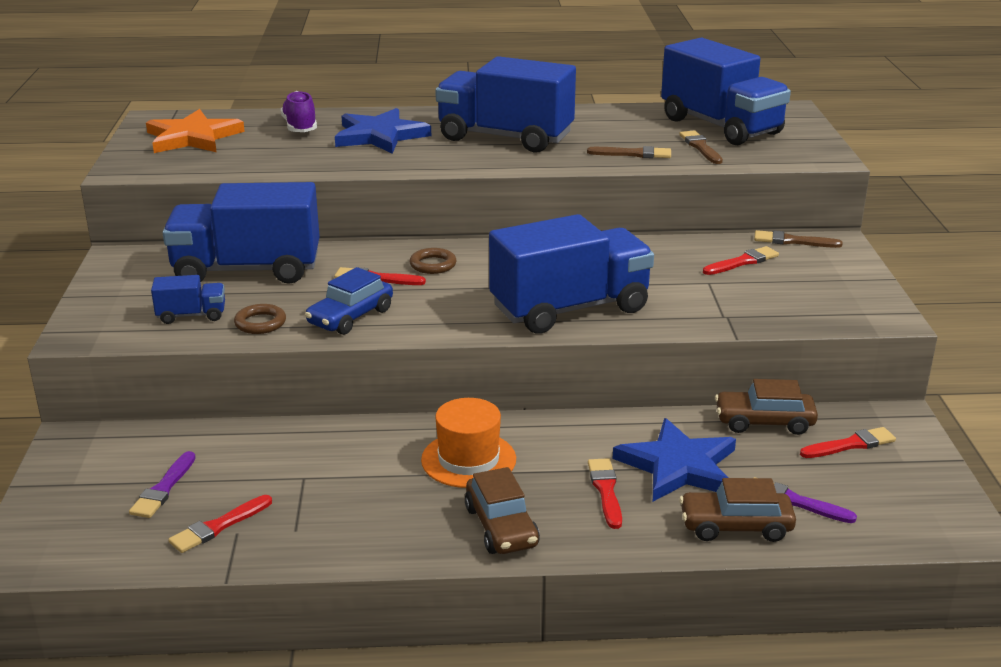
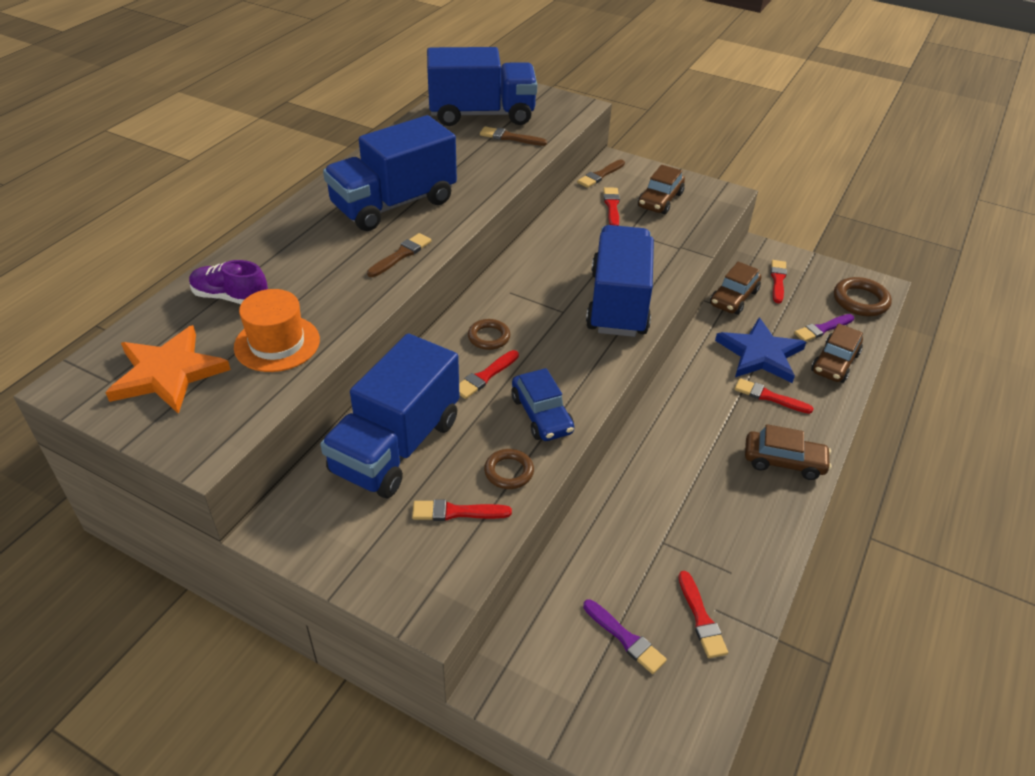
camera: 60 degrees left, 15 degrees up
(191, 315) = (456, 512): blue truck -> red brush
(380, 136) = (311, 261): blue star -> none
(468, 459) = (694, 443): orange hat -> orange hat (277, 343)
(633, 154) = (492, 166): brown brush -> brown brush (401, 255)
(801, 283) = (660, 200): none -> brown car
(906, 520) = (860, 301): none -> brown ring

